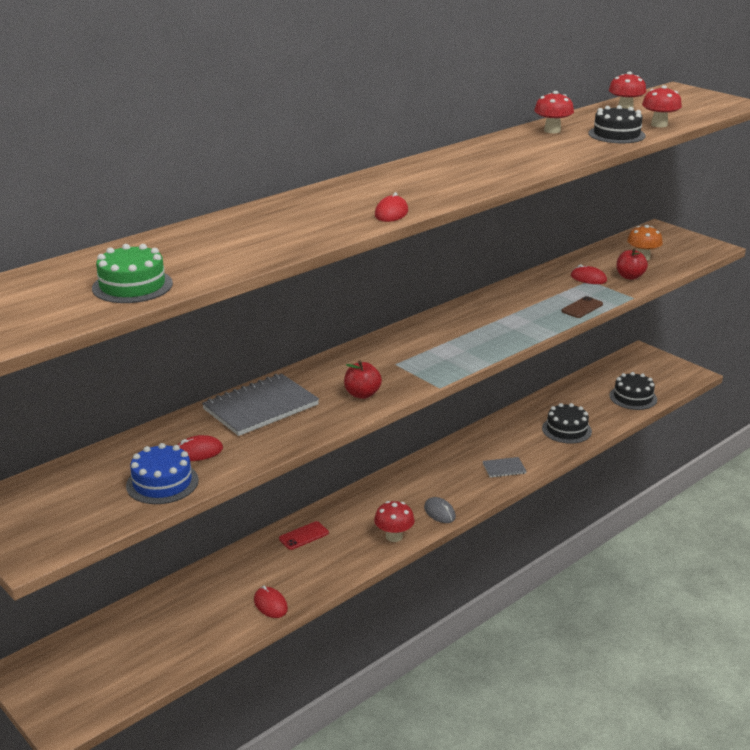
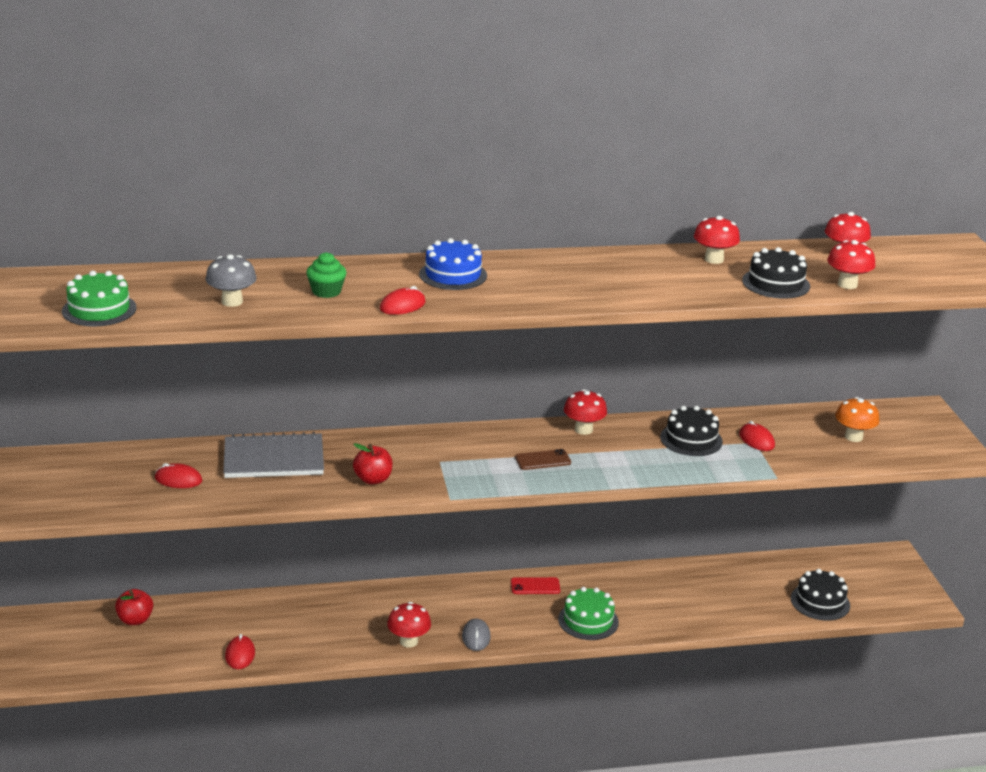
camera: 30 degrees right, 0 degrees up
(162, 483) = (122, 495): blue cake -> blue cake (453, 275)
(246, 247) = (232, 301): none -> grey mushroom
(303, 536) = (330, 606): red phone -> red phone (535, 586)
(313, 219) = (326, 291): none -> green cupcake
(468, 308) = (583, 429): none -> red mushroom
(504, 468) = (588, 620): grey notebook -> green cake
(566, 430) = (701, 607): black cake -> black cake (691, 439)
(582, 308) = (703, 469): brown phone -> brown phone (543, 460)
(629, 277) = (806, 453): red apple -> red apple (135, 620)

